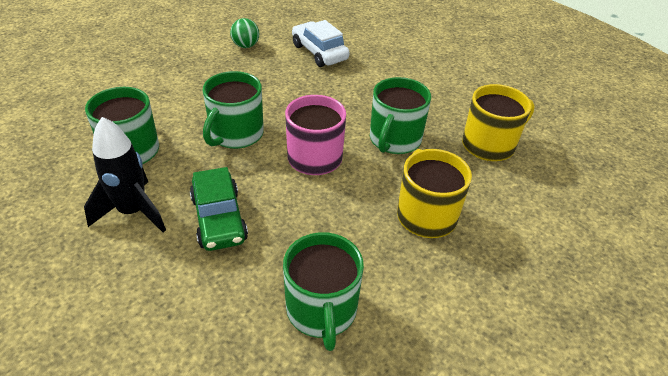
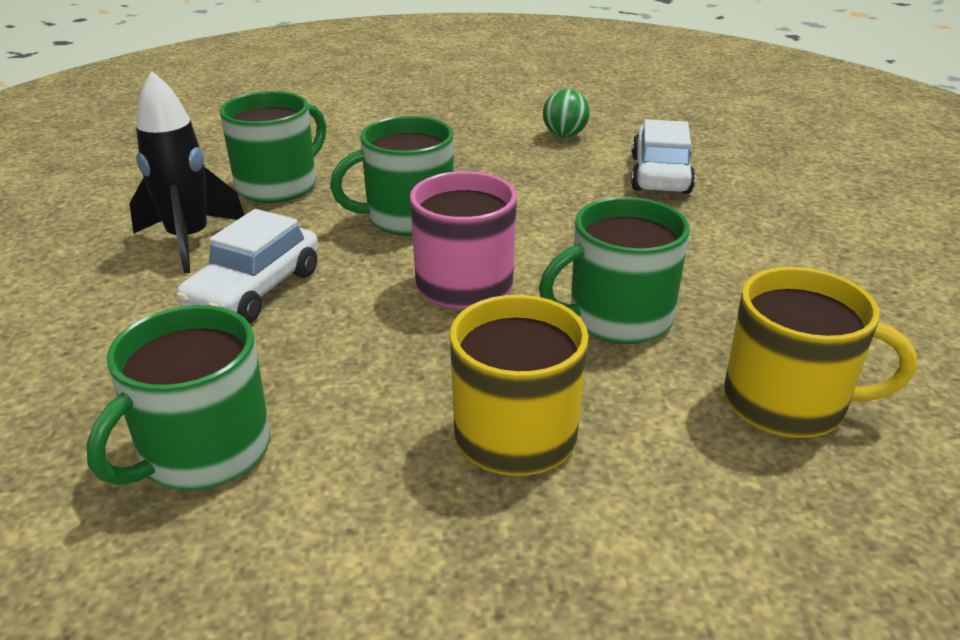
camera: 45 degrees right, 10 degrees down
(219, 219) = (255, 290): green car -> white car

